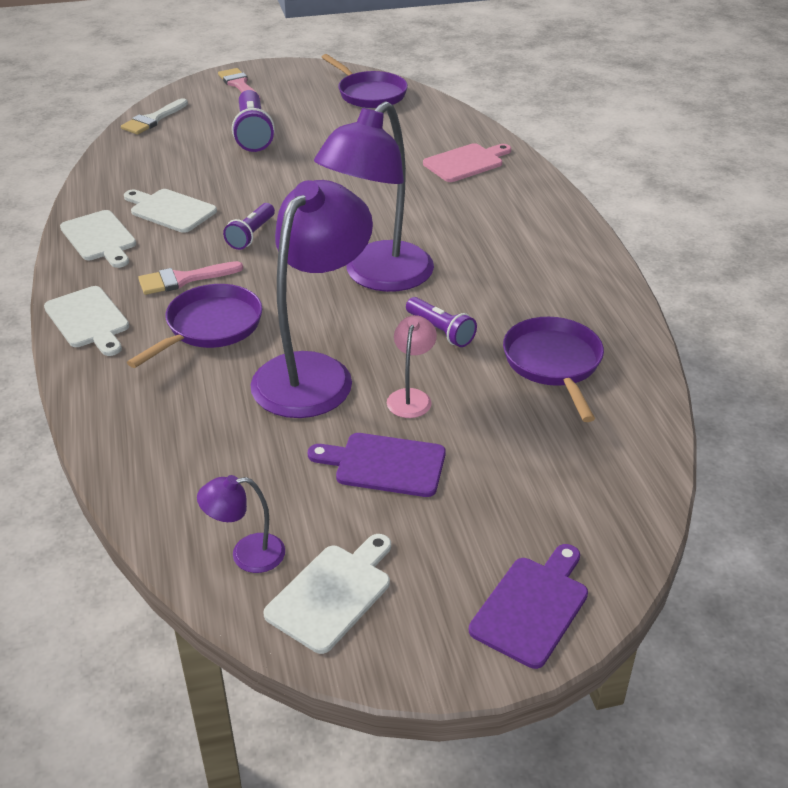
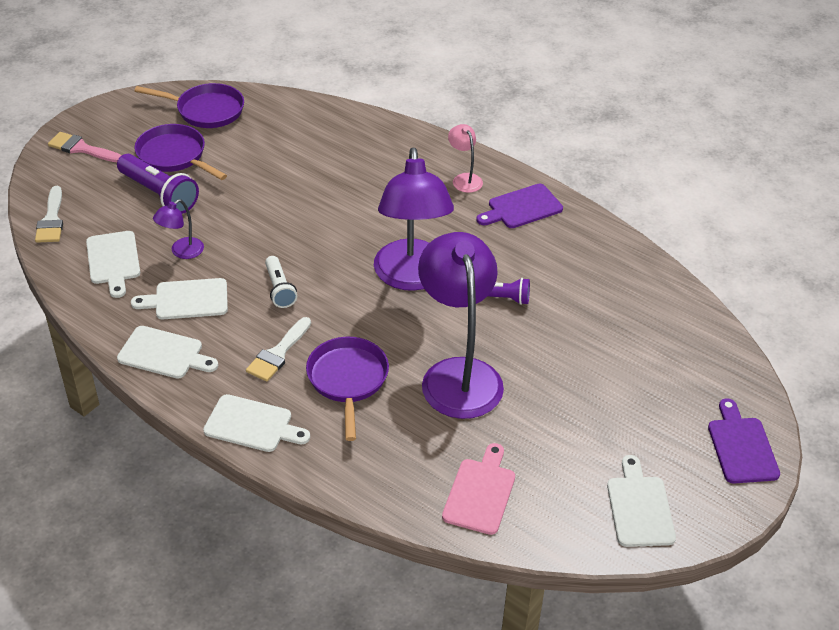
camera: 40 degrees left, 5 degrees up
(156, 162) = (113, 261): none -> white cutting board
(183, 279) = (278, 353): pink brush -> white brush
(246, 554) = (567, 516): purple lamp -> purple lamp (182, 252)
(251, 235) = (279, 289): purple flashlight -> white flashlight
(384, 464) = (574, 411): purple cutting board -> purple cutting board (522, 208)
(411, 397) = (537, 356): pink lamp -> pink lamp (464, 179)
(466, 162) = (358, 146): pink cutting board -> pink cutting board (480, 492)
(553, 364) = (591, 284): purple pan -> purple pan (174, 156)

